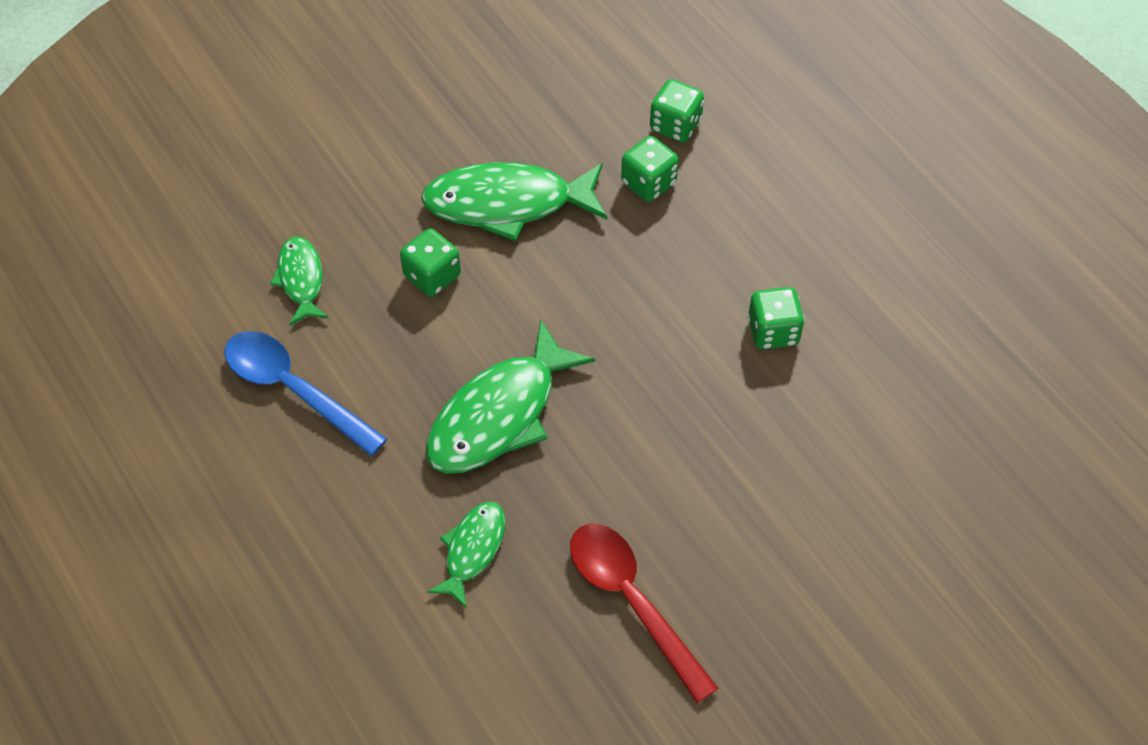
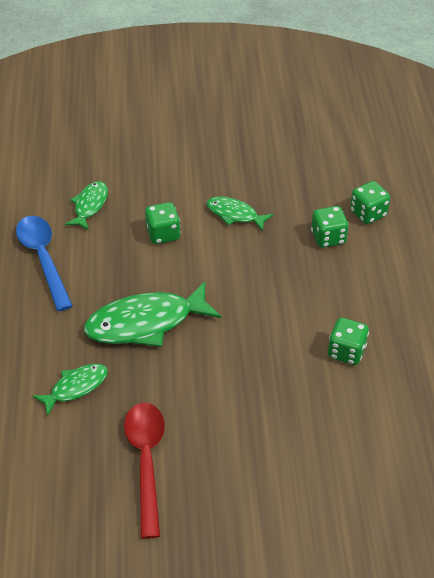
camera: 30 degrees right, 10 degrees down
(507, 204) = (235, 214): green fish -> green fish, size x0.55

